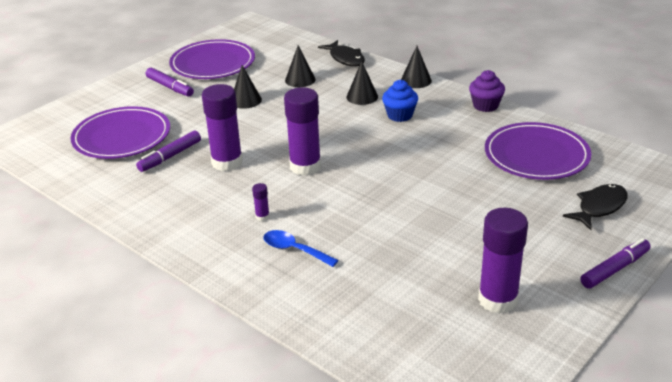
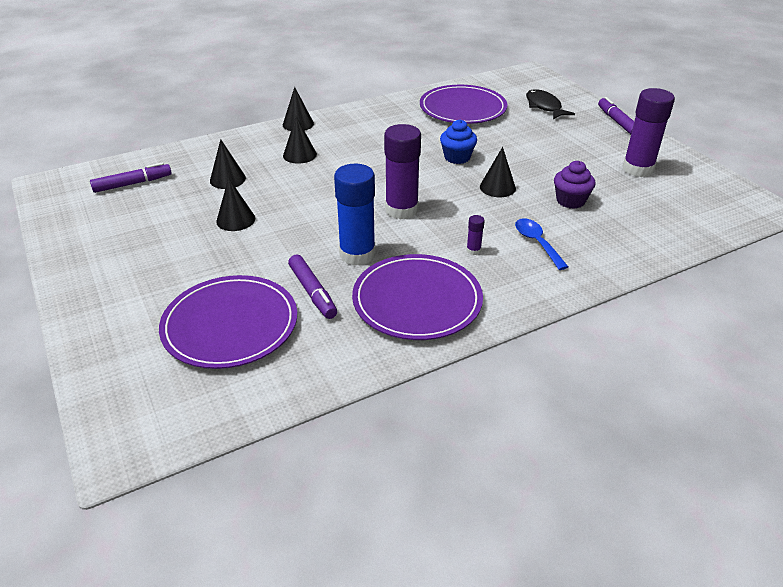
camera: 70 degrees left, 5 degrees up
(170, 87) = (142, 268): purple marker -> purple marker (133, 184)
(212, 63) = (118, 226): purple plate -> purple plate (417, 300)
(227, 162) = (357, 254): purple glue stick -> blue glue stick
(294, 250) = (537, 243): blue spoon -> blue spoon turned 105 degrees clockwise
(345, 58) = (213, 146): black fish -> none
(381, 209) = (497, 187): none -> black cone
(400, 115) = (352, 145): blue cupcake -> blue cupcake (457, 157)
(485, 105) = (372, 107): purple cupcake -> purple cupcake (570, 201)

